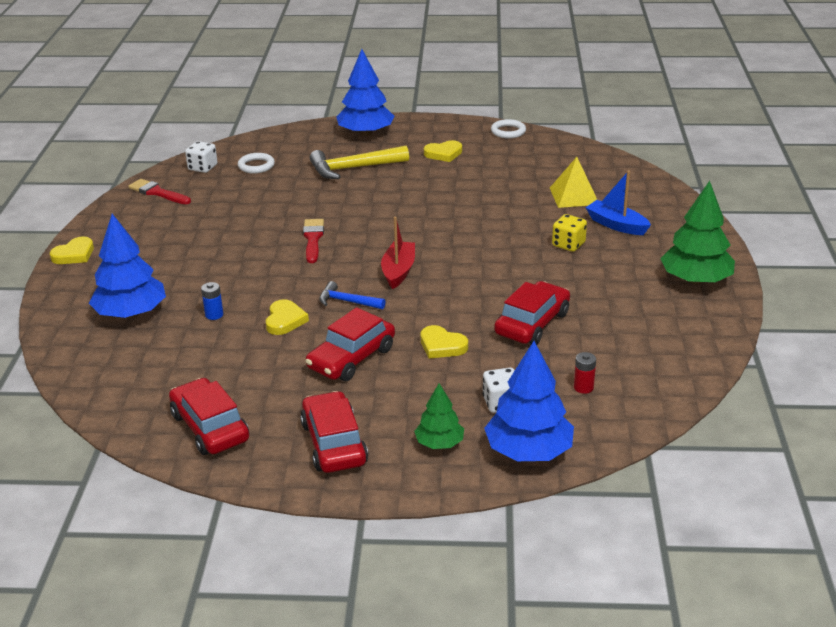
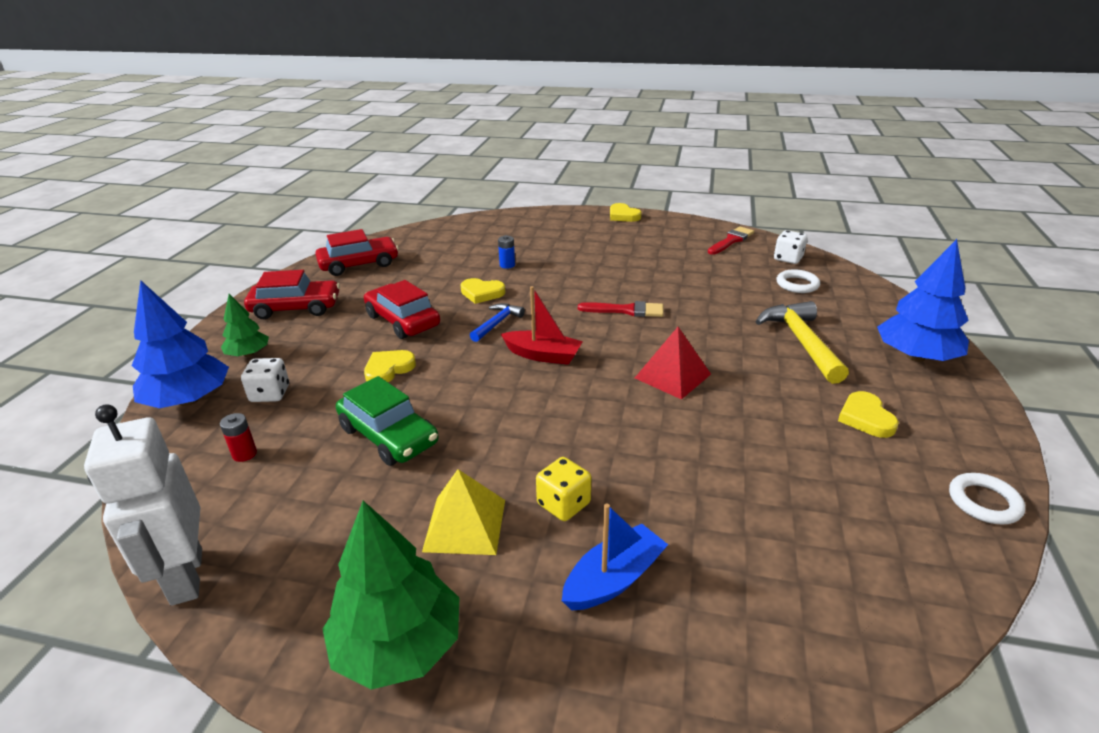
camera: 100 degrees right, 0 degrees up
(131, 313) = (525, 236): blue tree -> none
(414, 215) = (672, 376): none -> red pyramid
(532, 323) = (389, 435): red car -> green car
(574, 196) = (726, 544): yellow pyramid -> yellow pyramid (465, 525)
(702, 368) = (185, 577): none -> white robot

